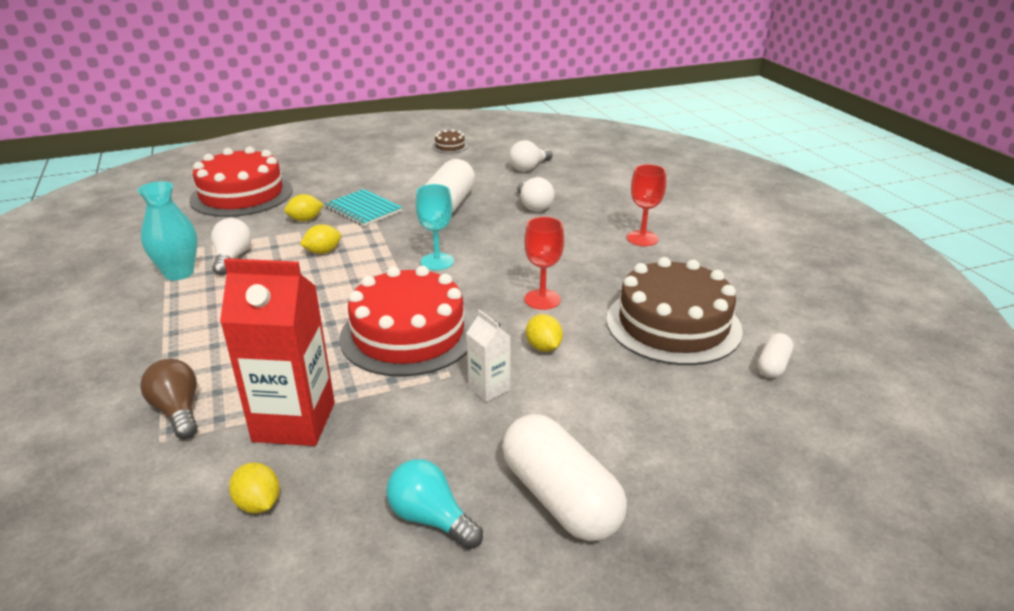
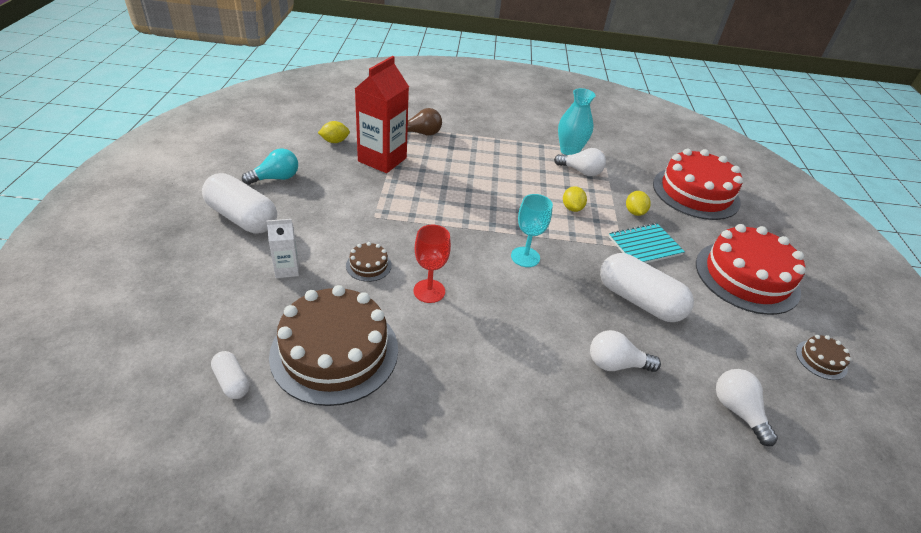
camera: 110 degrees right, 10 degrees up
(408, 334) = (432, 214): red cake -> red cake (746, 277)
(489, 388) = (348, 226): white carton -> white carton (287, 269)
(543, 347) = (368, 265): yellow lemon -> brown cake
(560, 498) = (242, 218): white capsule -> white capsule turned 45 degrees clockwise
(642, 238) = (495, 421): red goblet -> none

